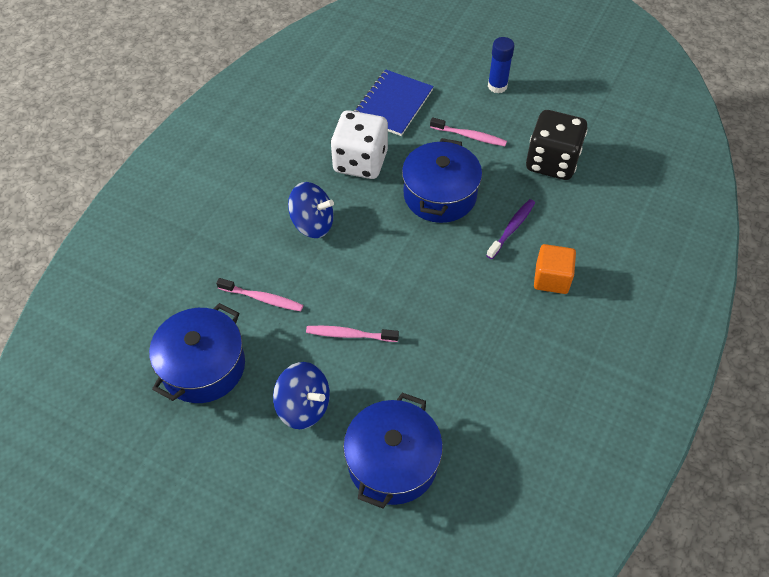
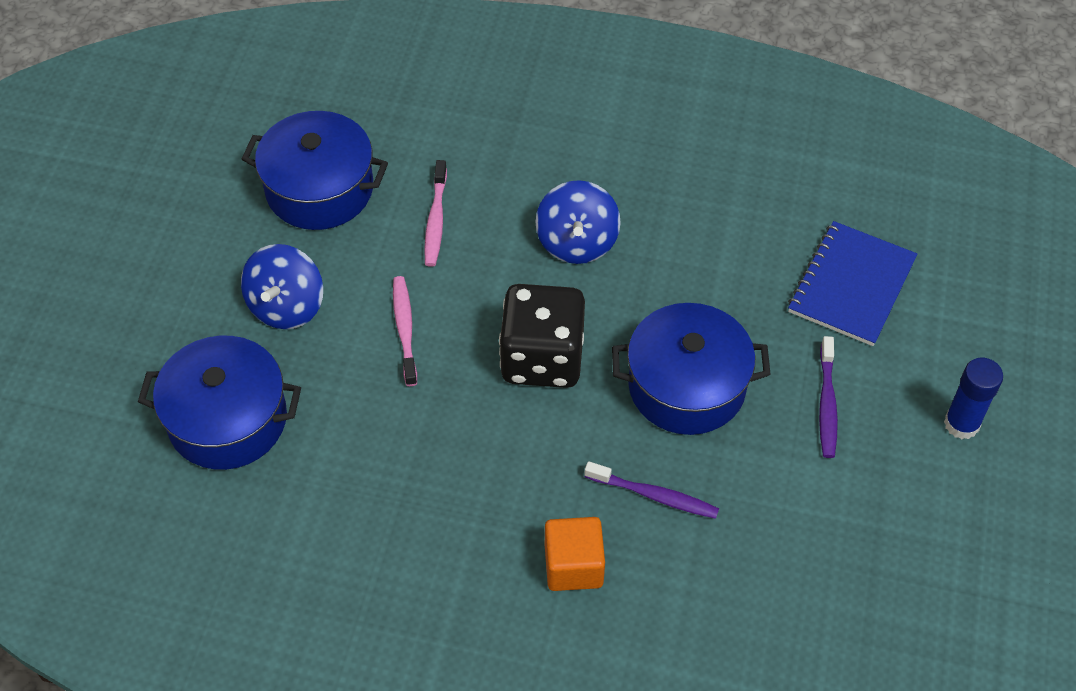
camera: 75 degrees right, 0 degrees up
(360, 162) = (714, 271): white dice -> none
(393, 104) = (852, 285): blue notebook -> blue notebook turned 75 degrees counterclockwise
(469, 136) = (827, 404): pink toothbrush -> purple toothbrush
(552, 162) = (818, 533): black dice -> black dice (542, 358)

